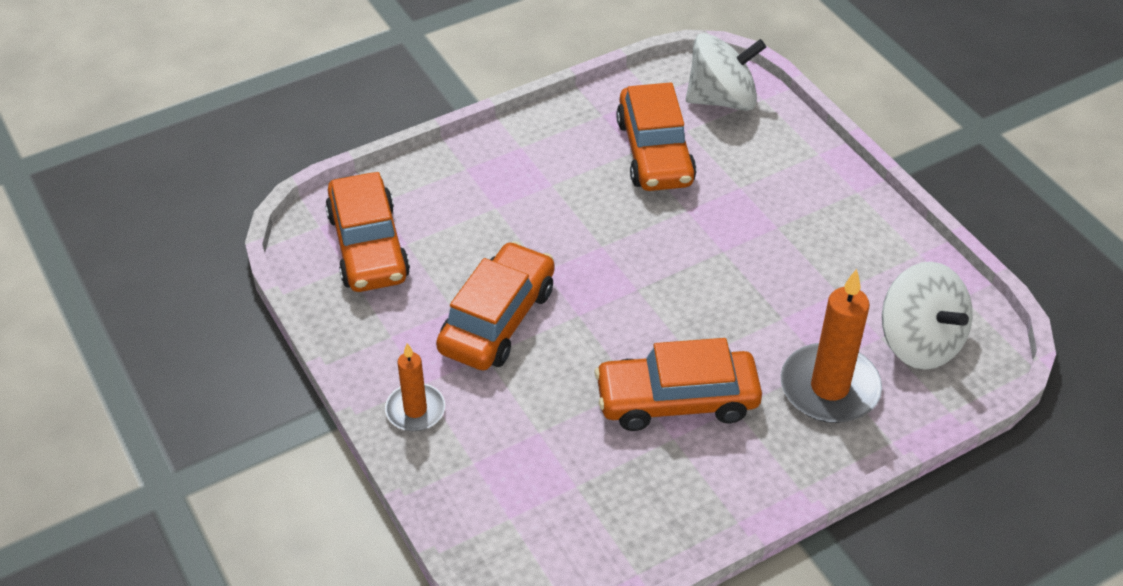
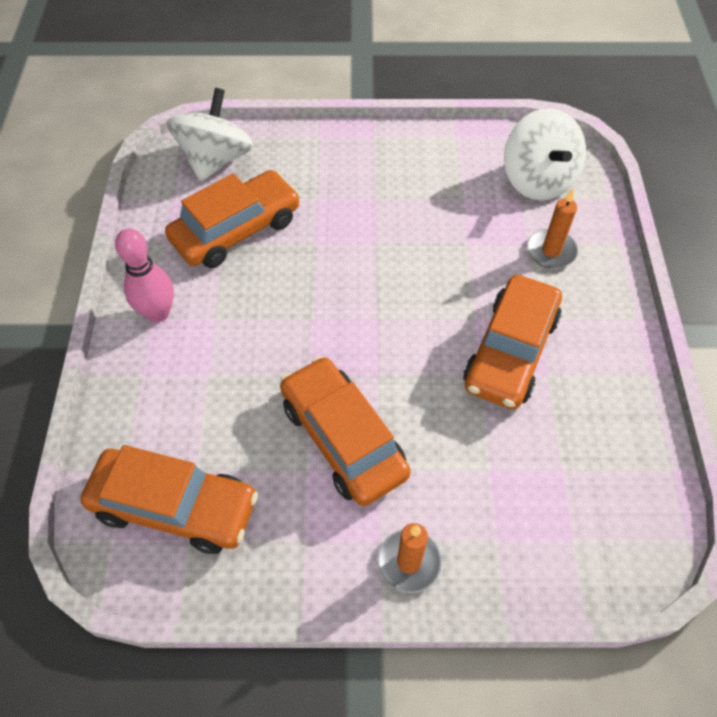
camera: 60 degrees left, 10 degrees up
(529, 148) = (158, 313): none -> pink bowling pin
(654, 152) = (236, 230): orange car -> orange car turned 60 degrees counterclockwise
(829, 388) = (551, 251): orange candle -> orange candle, size x0.59
(919, 342) = (537, 180): white spinning top -> white spinning top turned 75 degrees clockwise

